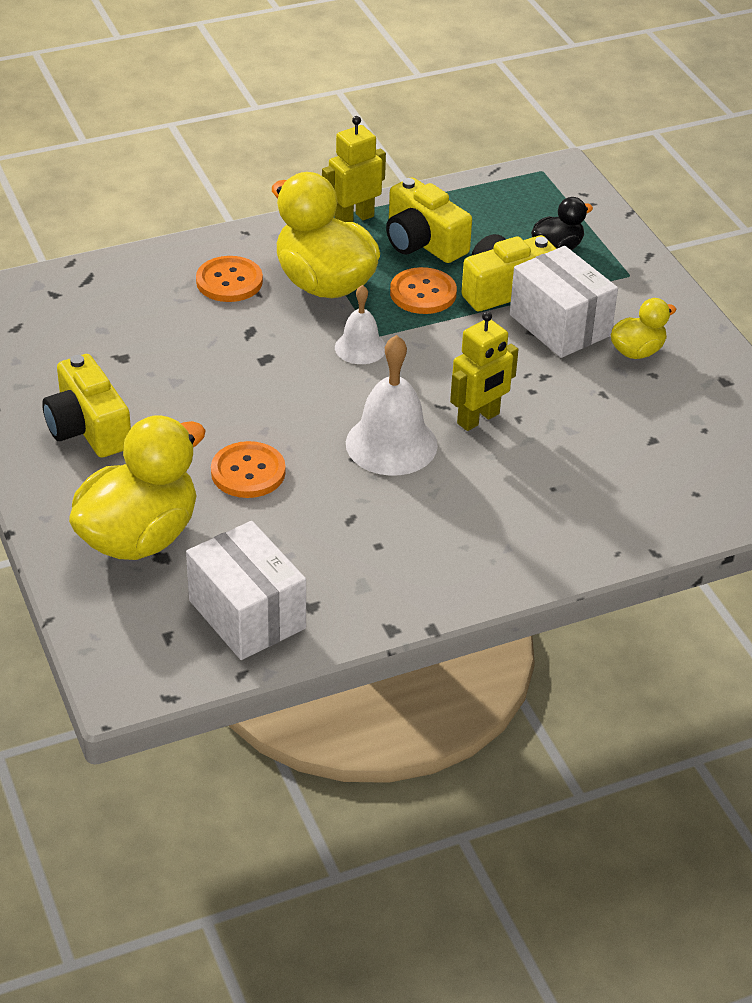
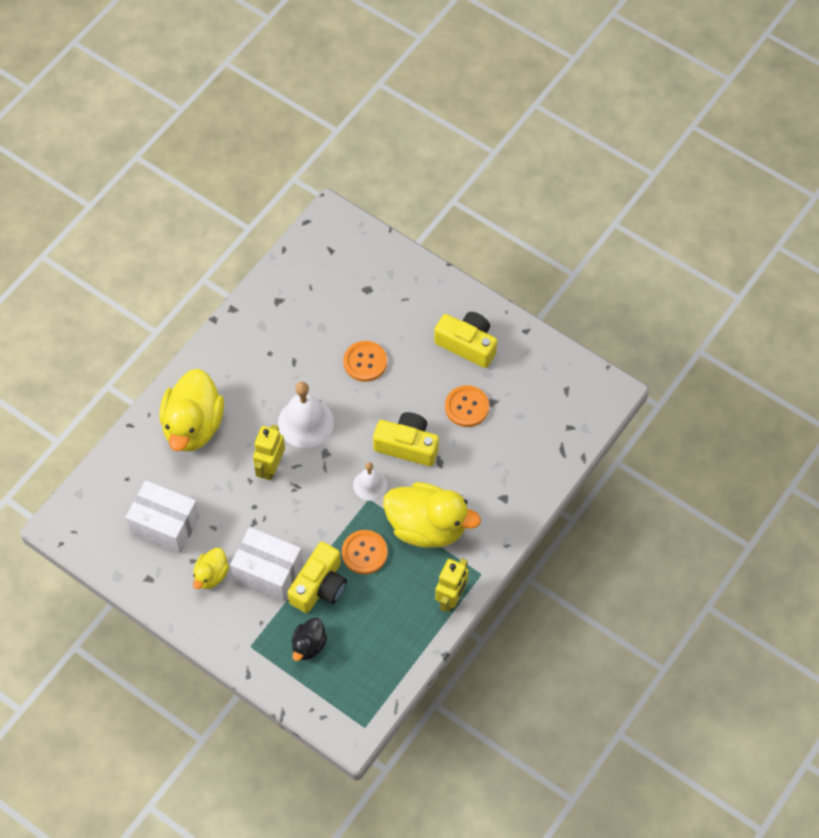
camera: 150 degrees right, 20 degrees up
(139, 537) = (386, 294): yellow duck -> yellow duck (193, 426)
(229, 281) = (482, 495): orange button -> orange button (466, 407)
(247, 614) = (303, 280): white box -> white box (165, 525)
(423, 242) = (394, 601): yellow camera -> yellow camera (407, 445)

